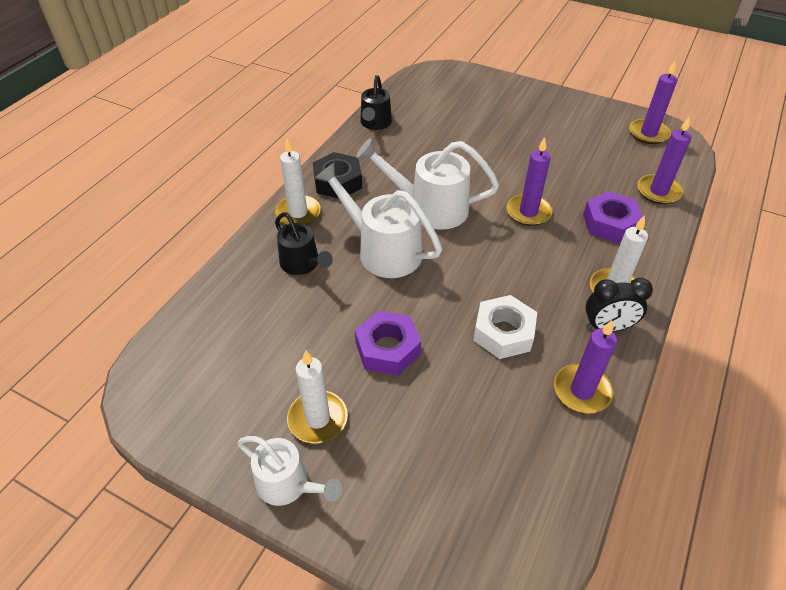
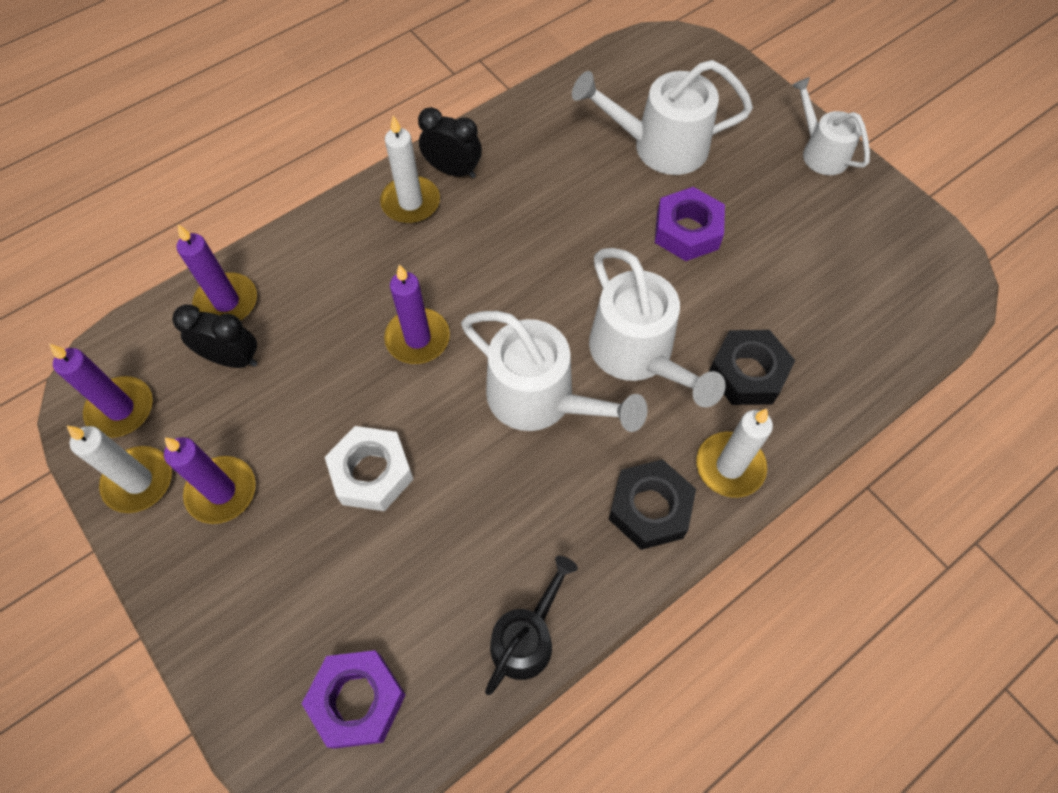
camera: 155 degrees left, 15 degrees up
(303, 264) = (747, 373): black watering can -> black nut
(318, 419) = (780, 192): white candle -> white candle (138, 481)
(452, 423) = (659, 146): none -> white watering can
(503, 333) = (560, 203): white nut -> white nut (372, 473)
(581, 391) = (527, 129): purple candle -> purple candle (222, 491)
(610, 223) = (334, 281): purple nut -> purple nut (358, 700)
(621, 169) = (232, 359): none -> black clock

